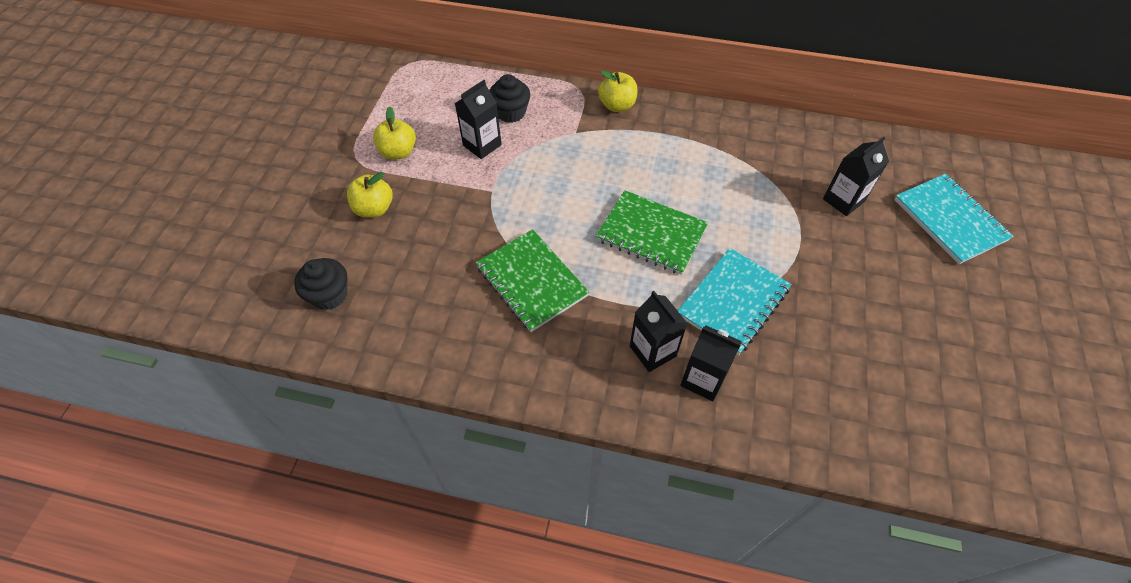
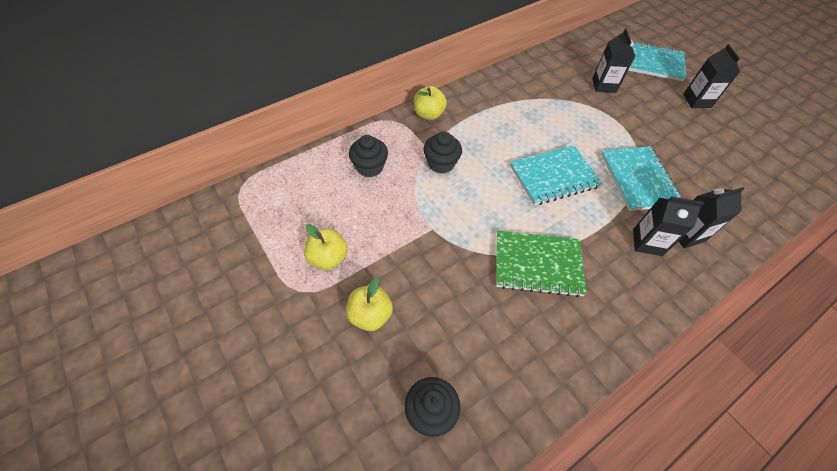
camera: 50 degrees left, 0 degrees up
(482, 145) = (382, 204): black carton -> black carton (697, 101)
(569, 150) = (441, 163): none -> black cupcake
(651, 234) = (553, 176): green notebook -> turquoise notebook

